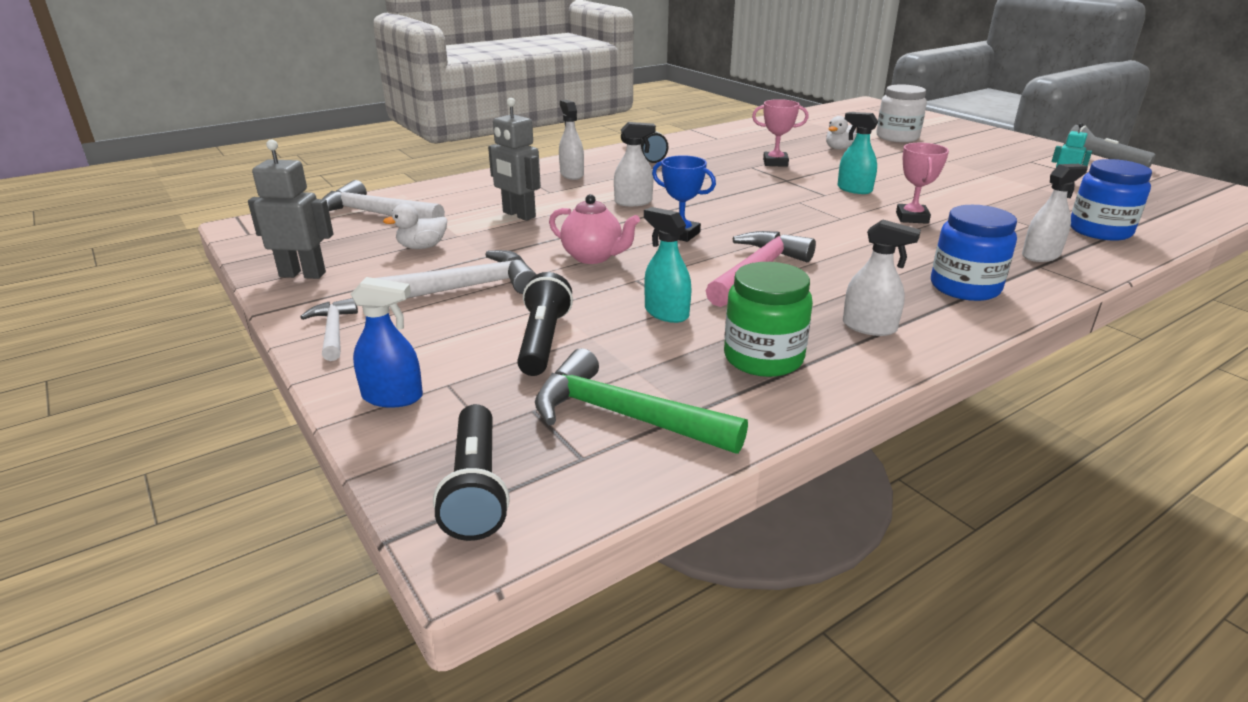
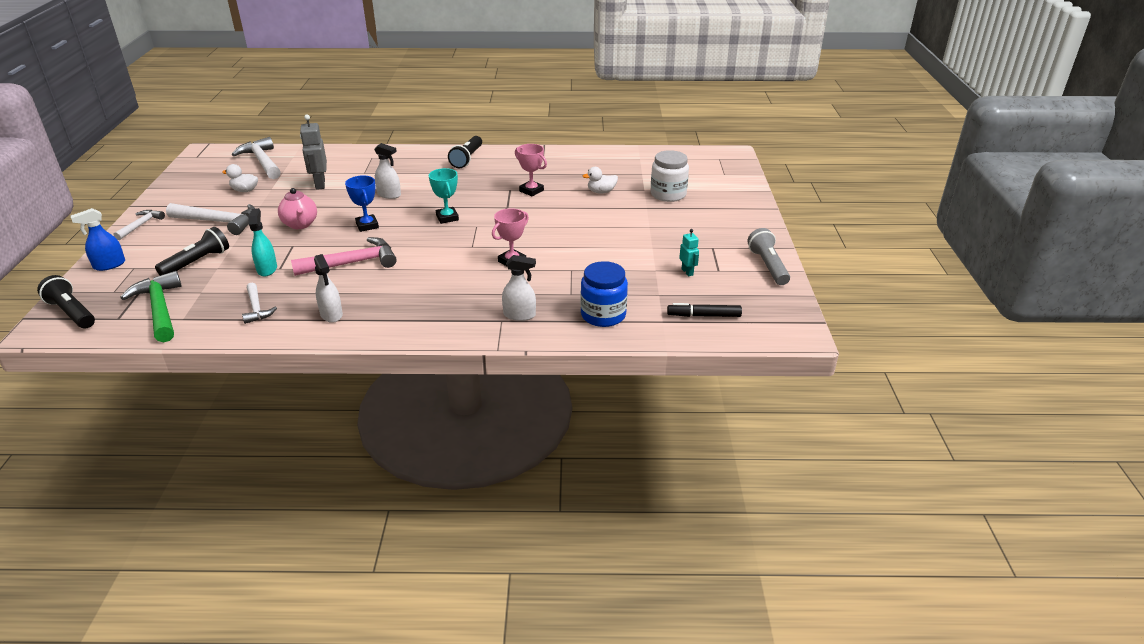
camera: 35 degrees right, 5 degrees up
(303, 274) = (177, 190): grey robot -> none
(393, 397) = (109, 265): blue spray bottle -> blue spray bottle turned 105 degrees clockwise
(476, 488) = (72, 313): black flashlight -> black flashlight turned 105 degrees clockwise
(571, 174) = (399, 163): white spray bottle -> none
(751, 203) = (447, 218): none -> turquoise trophy
(763, 358) = (256, 308): green jar -> white hammer
(854, 189) = (529, 228): turquoise spray bottle -> none
(965, 287) = (427, 315): blue jar -> none
(1162, 205) = (704, 315): none -> black marker

